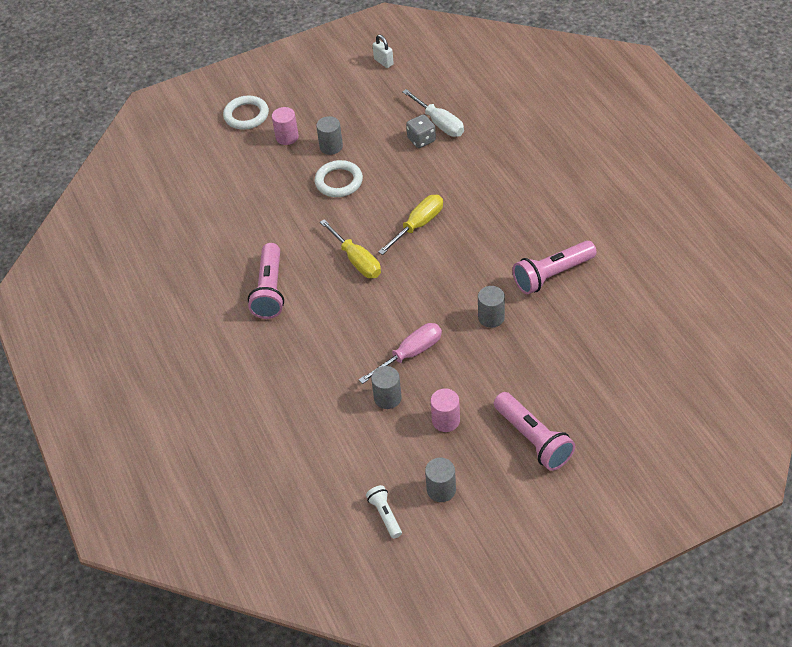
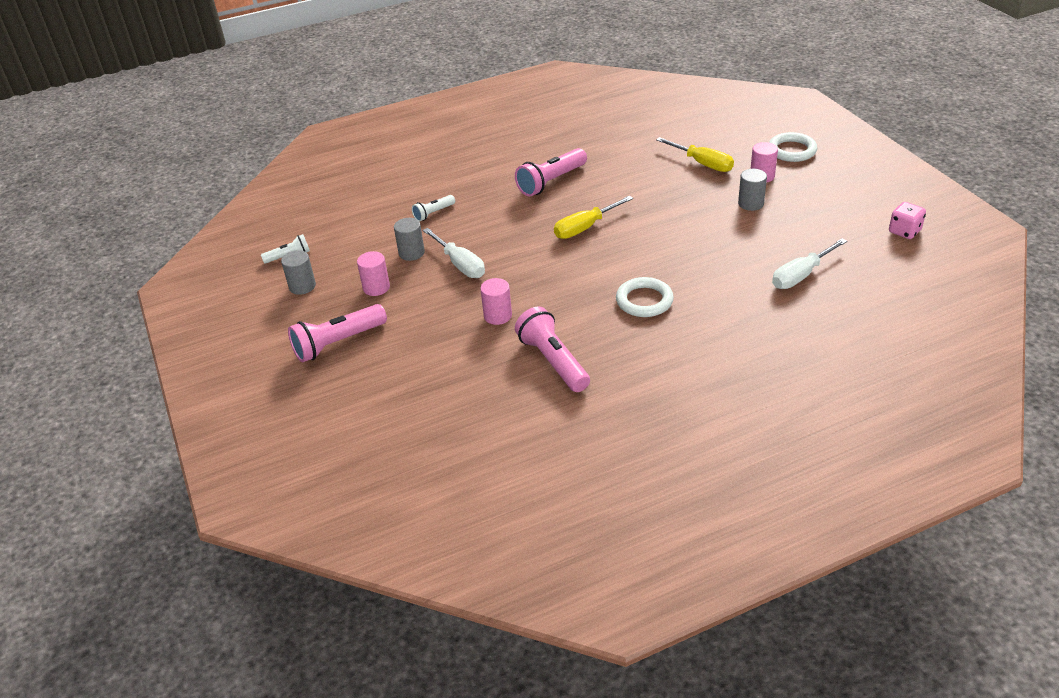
camera: 90 degrees right, 10 degrees down
(270, 290) = (551, 182): pink flashlight -> pink flashlight turned 45 degrees counterclockwise
(315, 387) = (433, 213): none -> white flashlight
(339, 181) = (697, 211): white ring -> white ring (644, 301)
(383, 62) = (904, 231): white padlock -> pink dice
(410, 354) = (460, 264): pink screwdriver -> white screwdriver
(418, 225) = (633, 264): yellow screwdriver -> yellow screwdriver (702, 163)
(421, 140) = (770, 263): grey dice -> none
(491, 317) = (498, 316): grey cylinder -> pink cylinder

